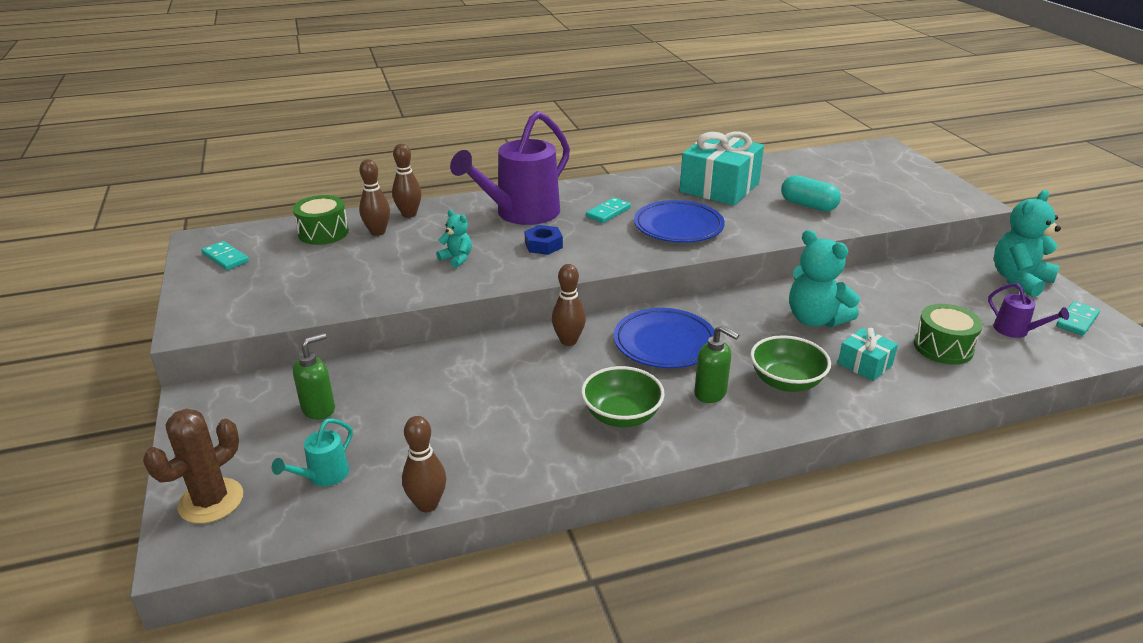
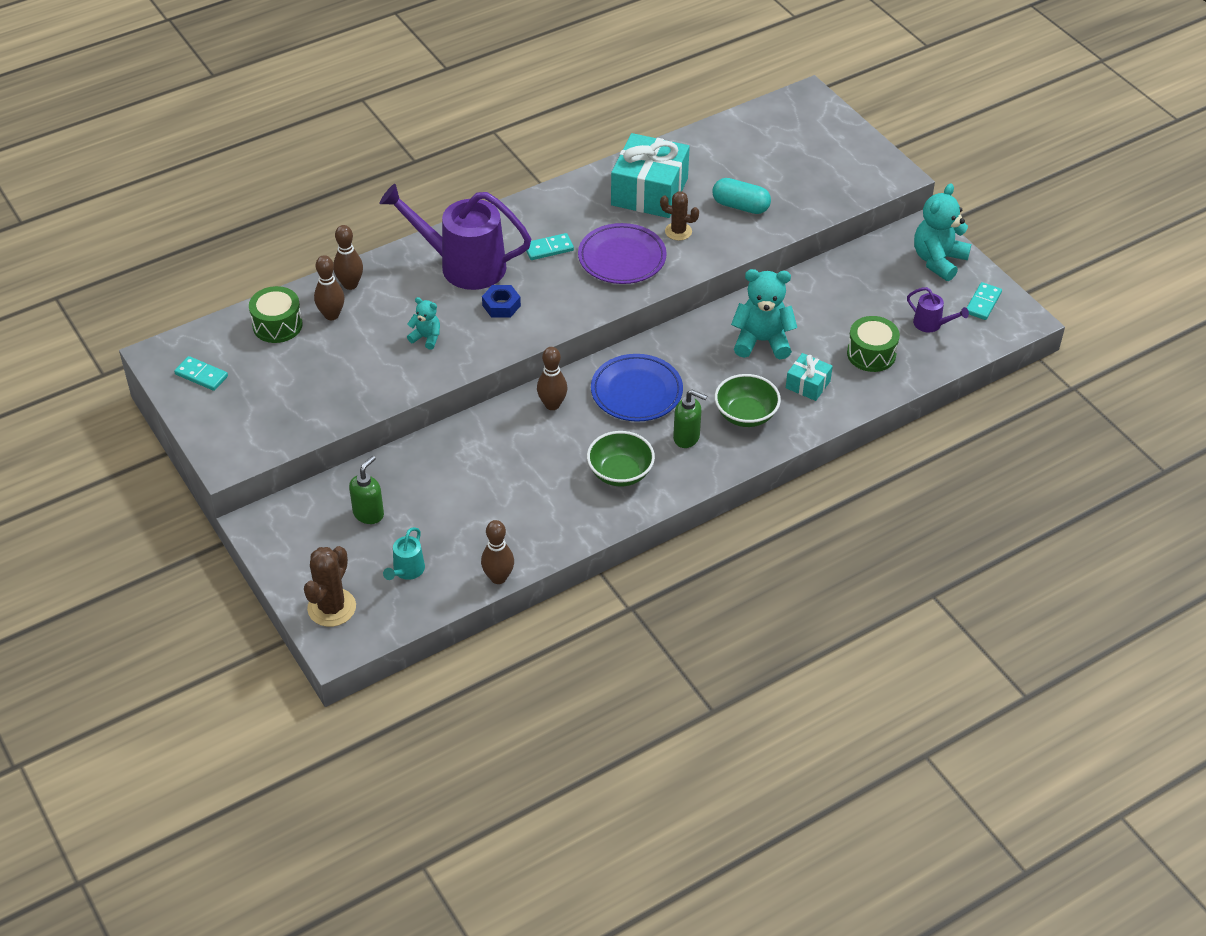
camera: 15 degrees left, 15 degrees up
(520, 214) = (462, 265): purple watering can -> purple watering can turned 75 degrees clockwise
(608, 212) = (548, 249): turquoise domino -> turquoise domino turned 45 degrees clockwise
(678, 226) = (622, 258): blue plate -> purple plate
(741, 215) = (678, 231): none -> brown cactus
(815, 319) = (762, 341): turquoise teddy bear -> turquoise teddy bear turned 150 degrees clockwise

